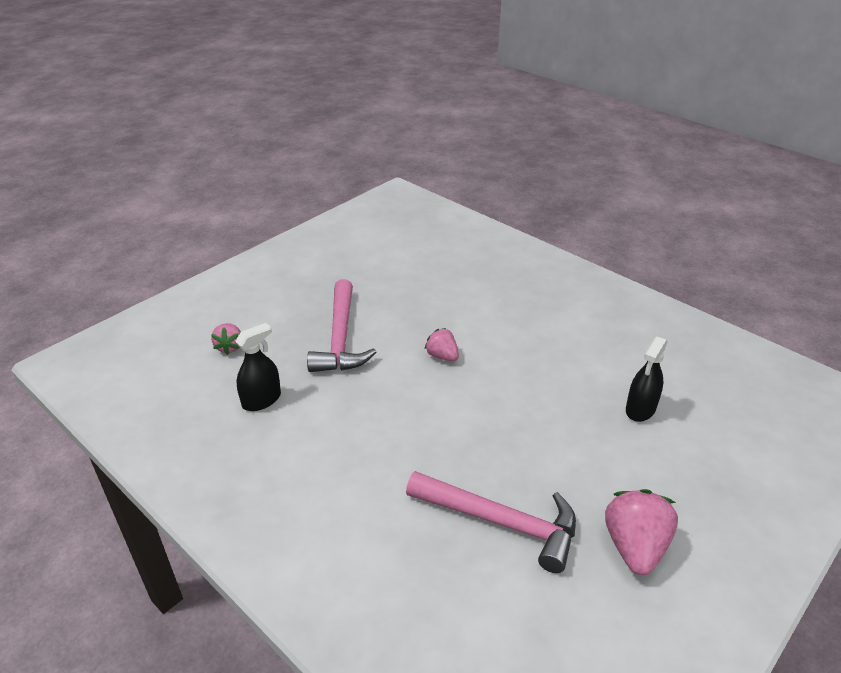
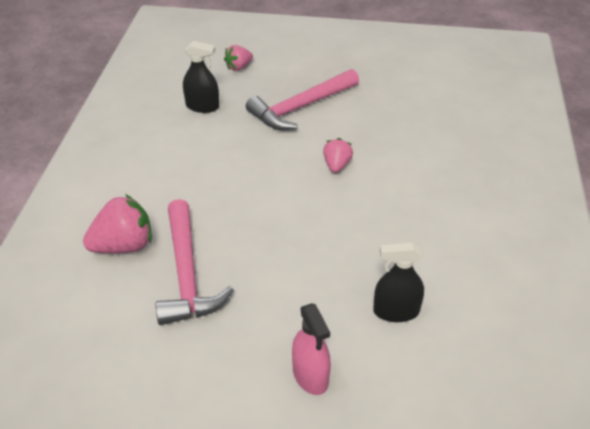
camera: 55 degrees right, 5 degrees up
(634, 546) = (223, 364): pink strawberry -> pink strawberry (124, 246)
(680, 493) = (310, 375): none -> pink spray bottle

